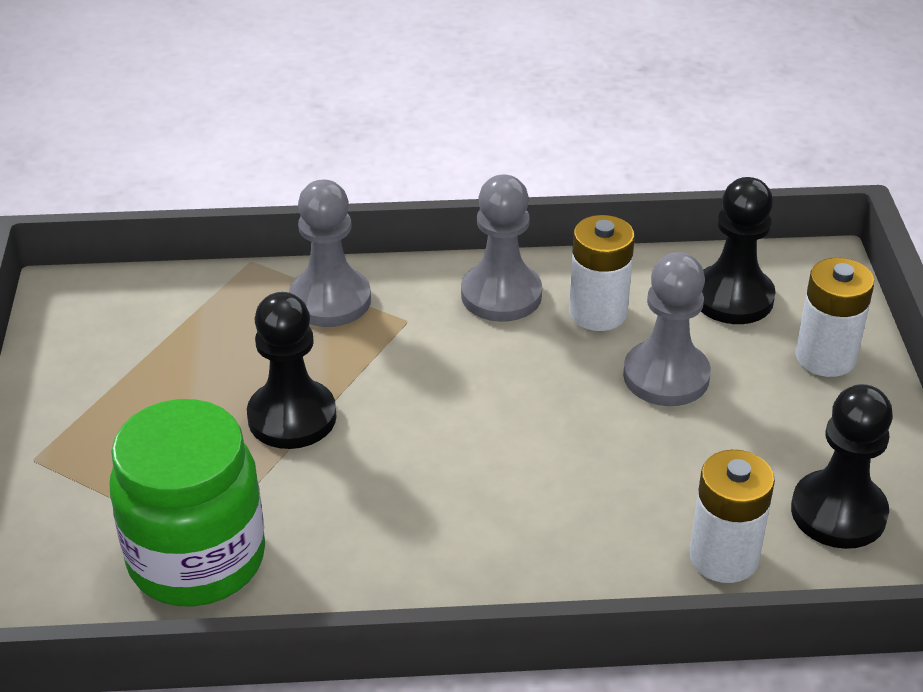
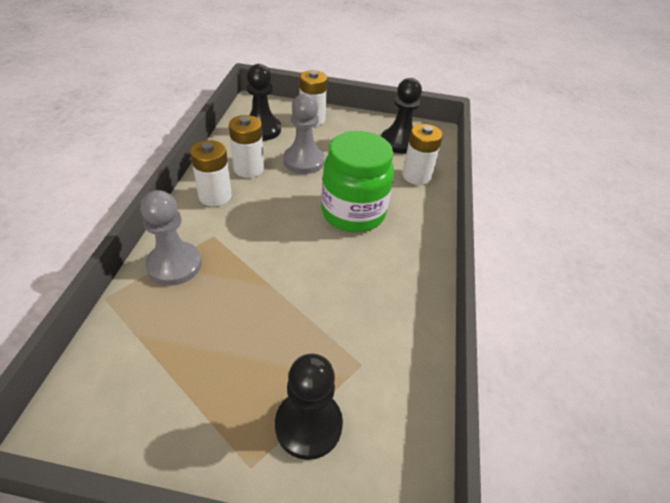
camera: 80 degrees left, 5 degrees up
(197, 559) = (377, 369): green jar -> green jar (353, 213)
(292, 417) = (272, 302): black pawn -> black pawn (308, 425)
(501, 295) = (215, 196): grey pawn -> white battery

